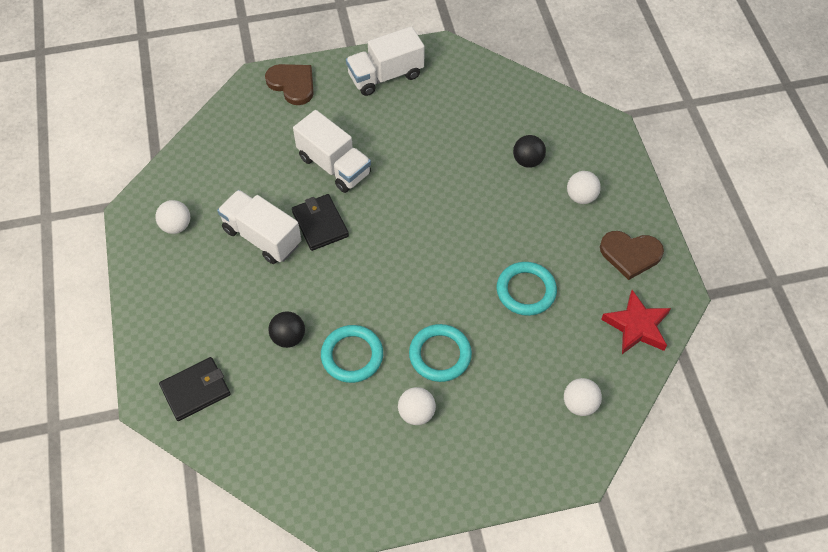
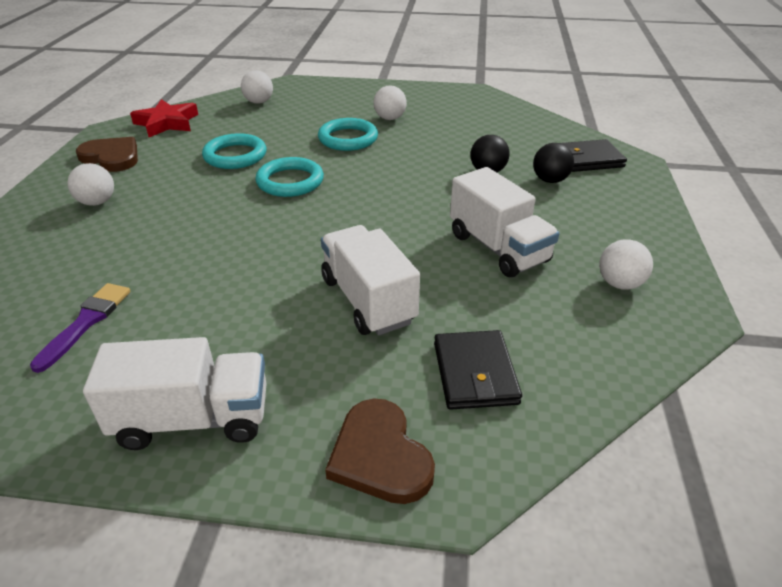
camera: 160 degrees left, 20 degrees down
(320, 224) = (418, 244): black wallet -> black wallet (475, 373)
(352, 356) = (429, 151): turquoise ring -> turquoise ring (290, 181)
(485, 105) = (86, 322): none -> purple brush
(527, 161) = (111, 245): black ball -> black ball (550, 180)

